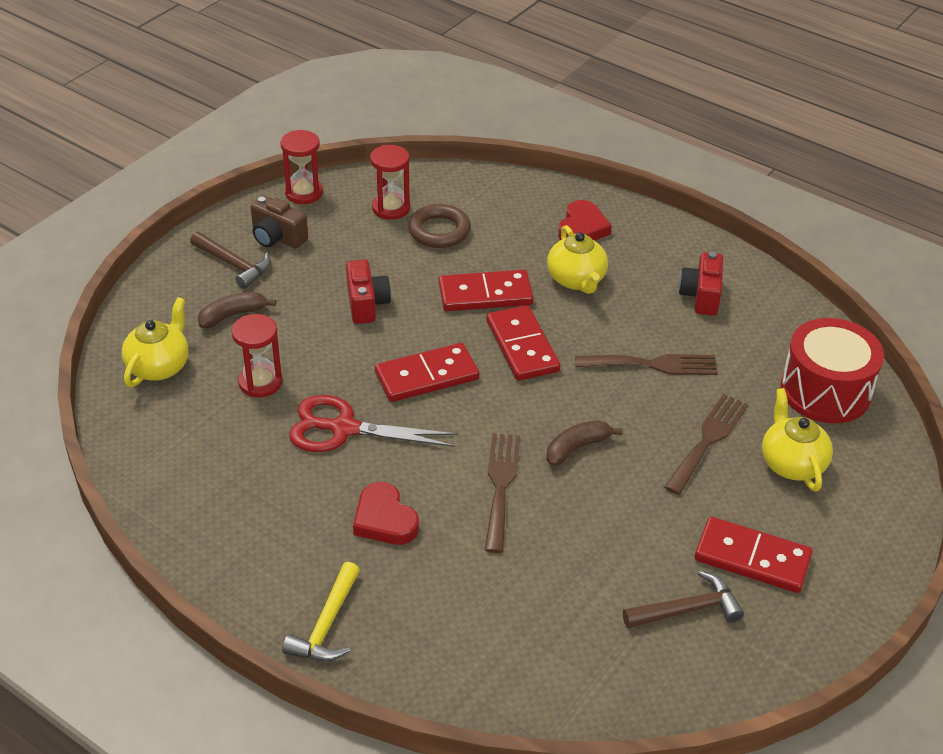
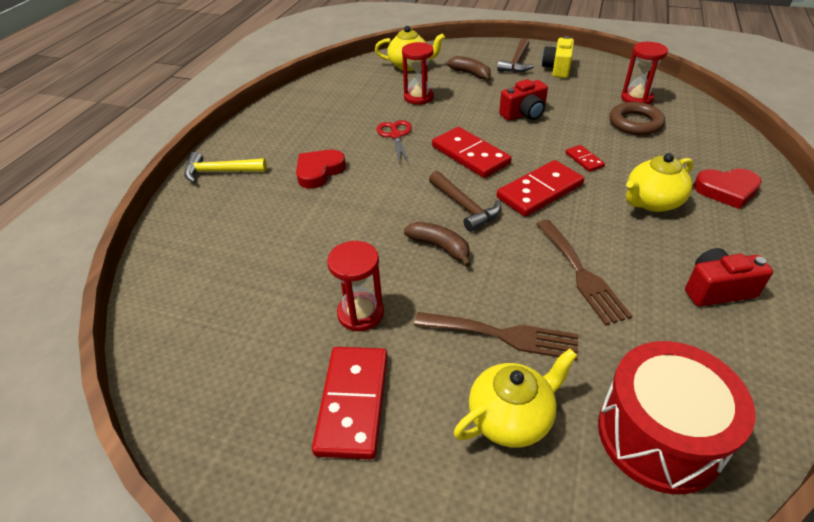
camera: 75 degrees right, 0 degrees up
(277, 237) = (557, 69): brown camera -> yellow camera
(304, 193) = (612, 65): red hourglass -> red hourglass (360, 313)
(344, 428) = (396, 136): red scissors -> red scissors, size x0.64
(485, 294) = (584, 160): red domino -> red domino, size x0.49
(500, 486) = (375, 215): brown fork -> none
(688, 609) = (272, 361): brown hammer -> brown hammer (465, 207)

